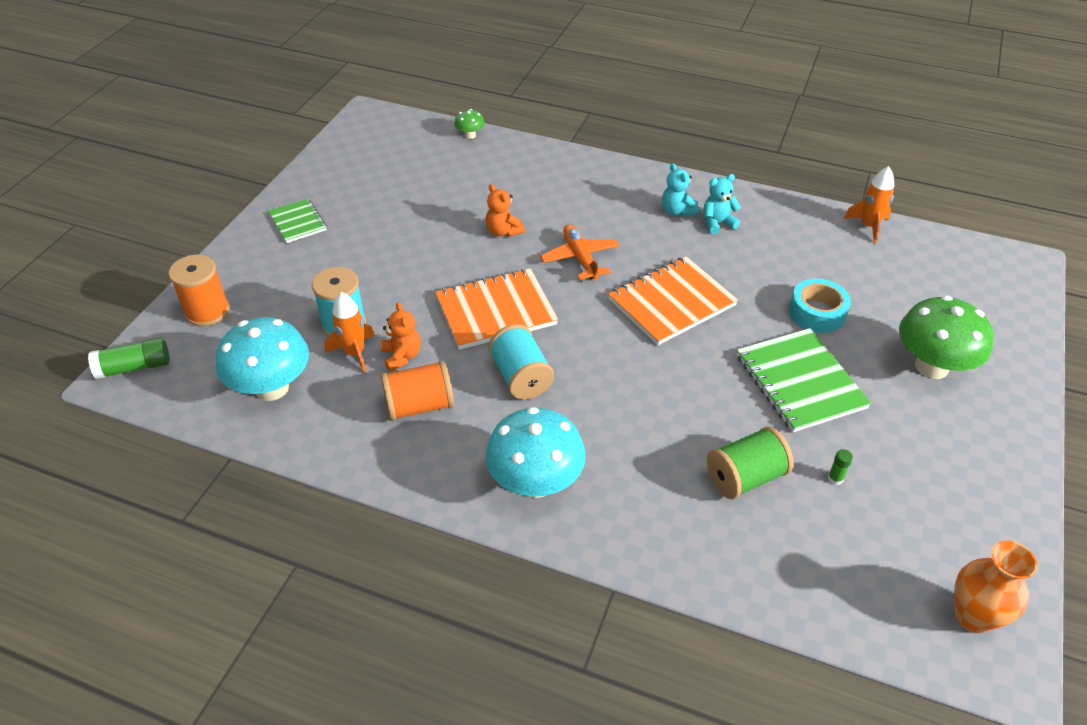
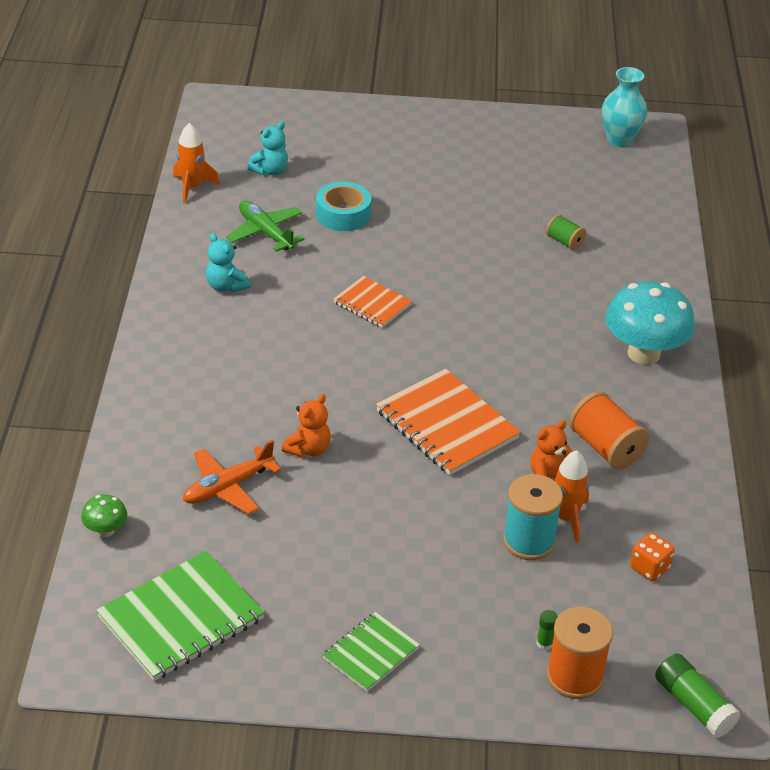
camera: 110 degrees left, 5 degrees down
(272, 388) = (649, 568): turquoise mushroom -> orange dice
(521, 377) = (529, 387): turquoise spool -> none
(580, 258) = (330, 378): orange plane -> orange plane (227, 487)
(671, 302) = (372, 304): orange notebook -> orange notebook, size x0.58
(677, 211) = (214, 317): turquoise teddy bear -> turquoise teddy bear (270, 171)
(745, 477) = (564, 242): green spool -> green spool, size x0.57
(792, 258) = (265, 232): none -> green plane
(800, 382) = (440, 220): green notebook -> green notebook (181, 618)
(835, 478) = (537, 198): green glue stick -> green glue stick (544, 643)
(931, 367) = (383, 153): green mushroom -> none
(973, 616) = (619, 140): orange vase -> turquoise vase

